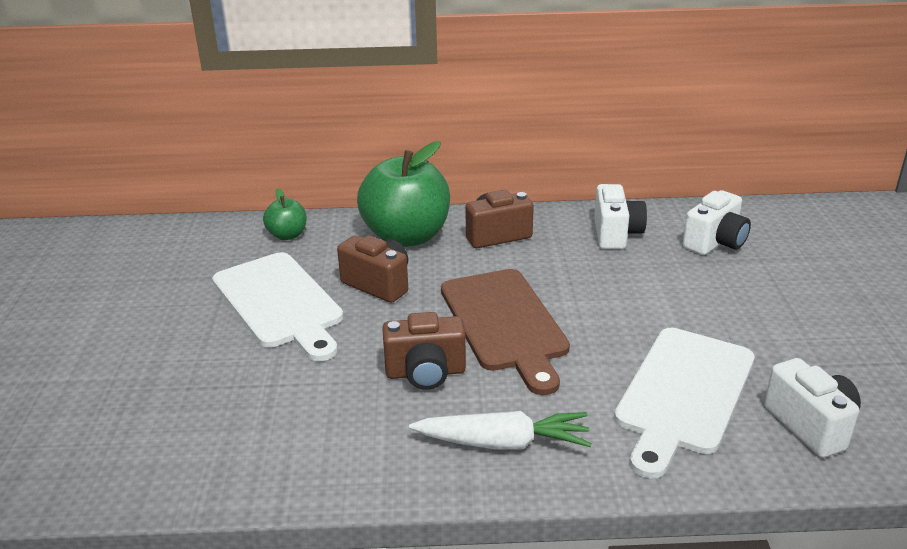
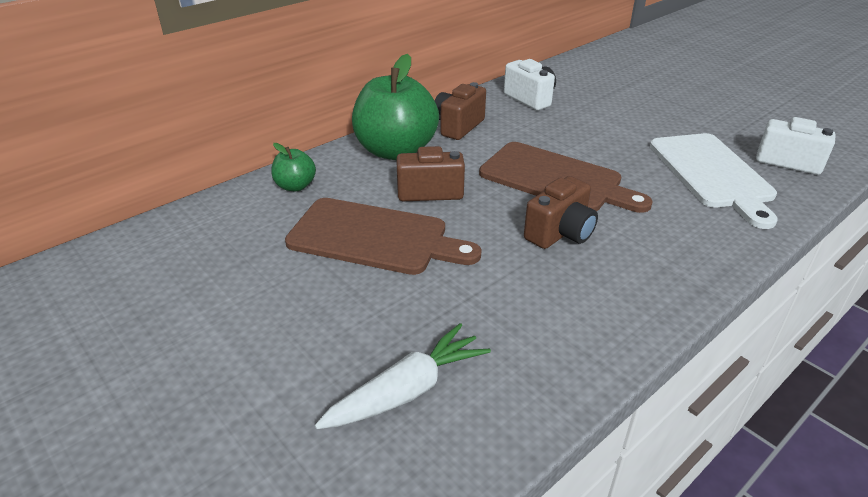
camera: 40 degrees left, 5 degrees up
(280, 303) = (375, 237): white cutting board -> brown cutting board
(503, 443) = (675, 251): white carrot -> white carrot (407, 391)
(715, 243) = (591, 84): white camera -> none

